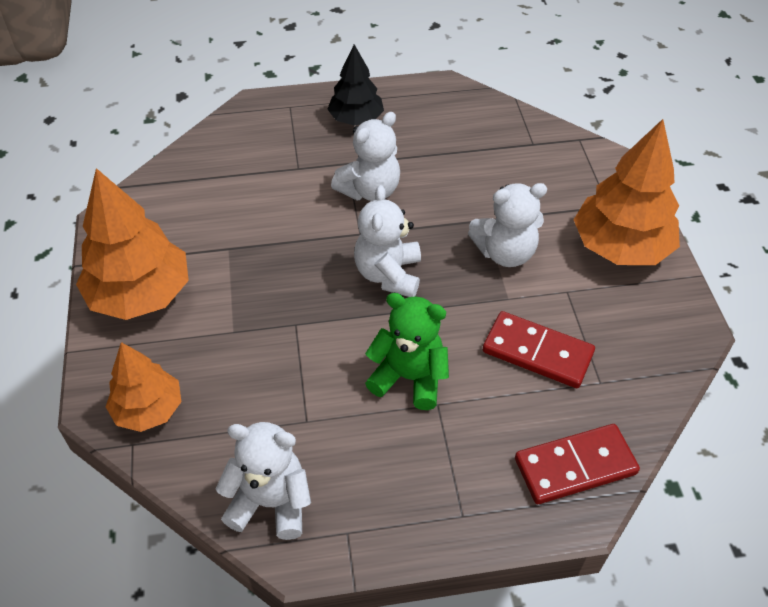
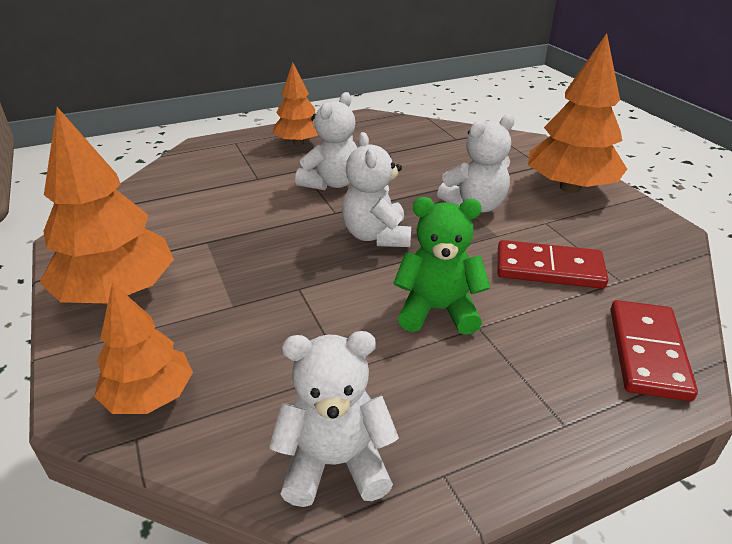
camera: 15 degrees left, 15 degrees down
(356, 119) = (298, 143): black tree -> orange tree
(575, 466) = (648, 352): red domino -> red domino turned 45 degrees counterclockwise

